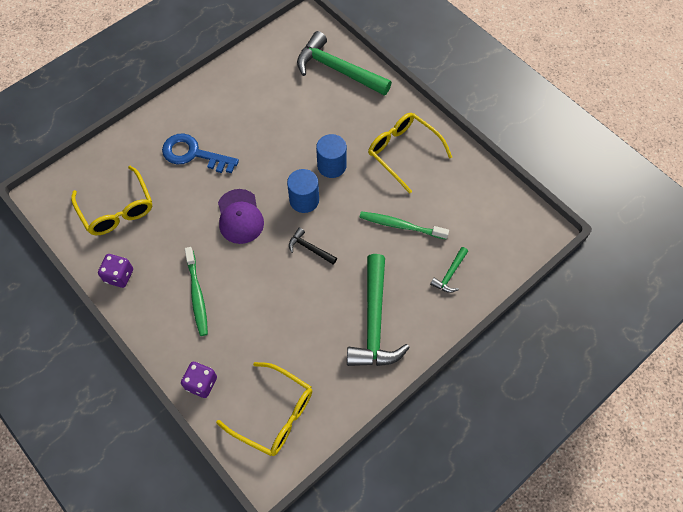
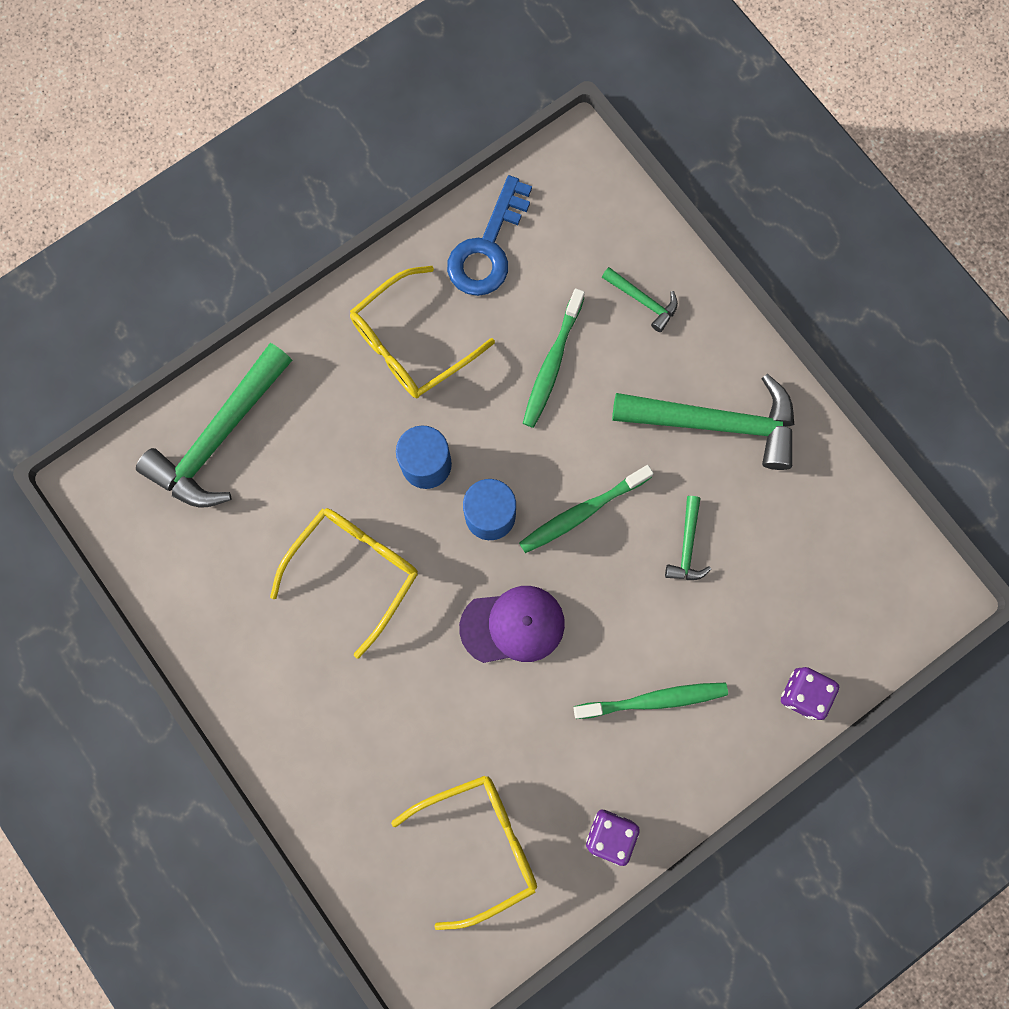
camera: 85 degrees left, 15 degrees up
(193, 154) = (376, 706): blue key -> blue key (487, 248)
(275, 415) = (856, 582): yellow glasses -> yellow glasses (355, 570)
(292, 309) = (687, 546): none -> green hammer
(310, 248) = (582, 512): black hammer -> green toothbrush

